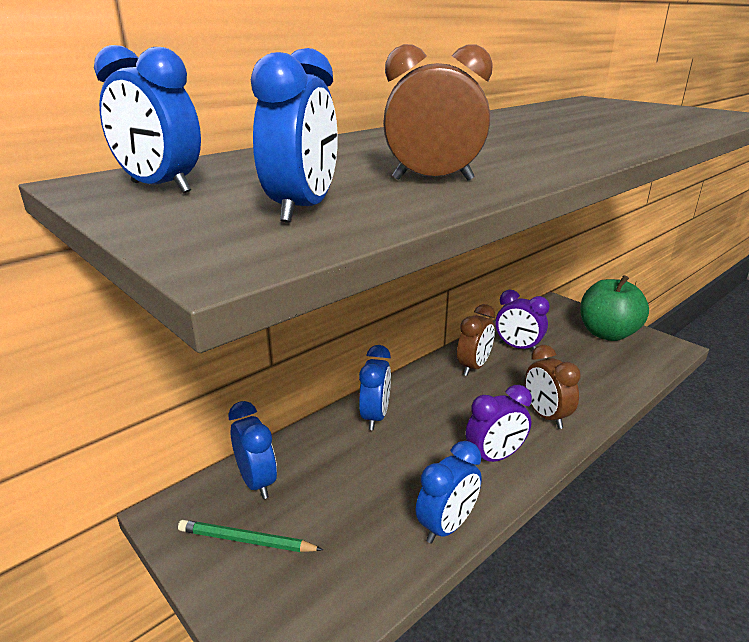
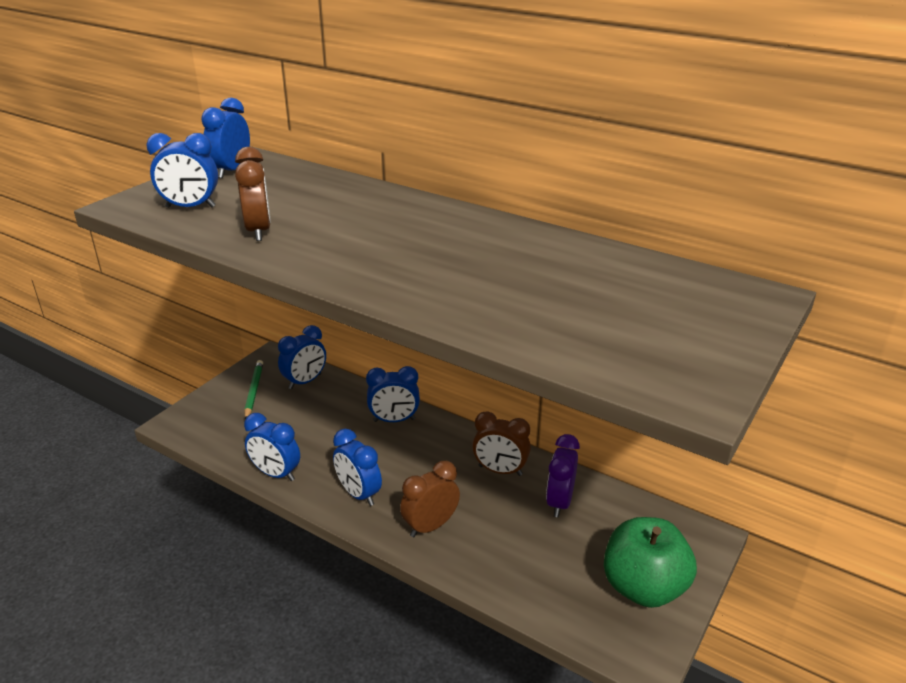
camera: 75 degrees right, 5 degrees up
(494, 457) = (359, 494): purple clock -> blue clock

